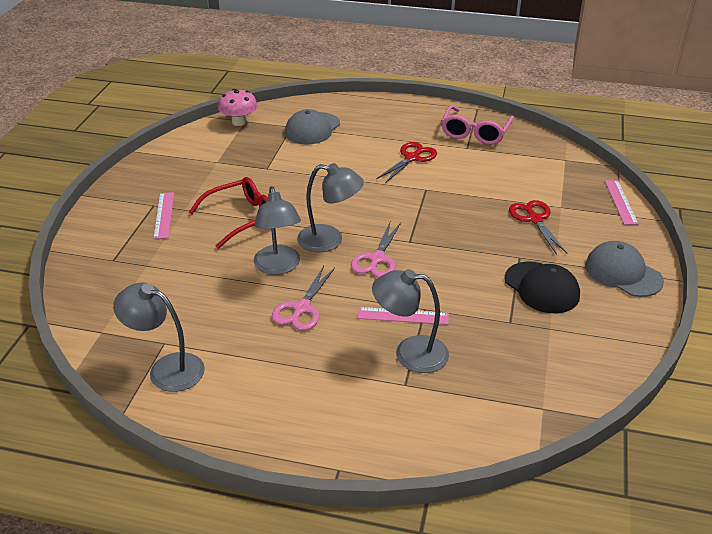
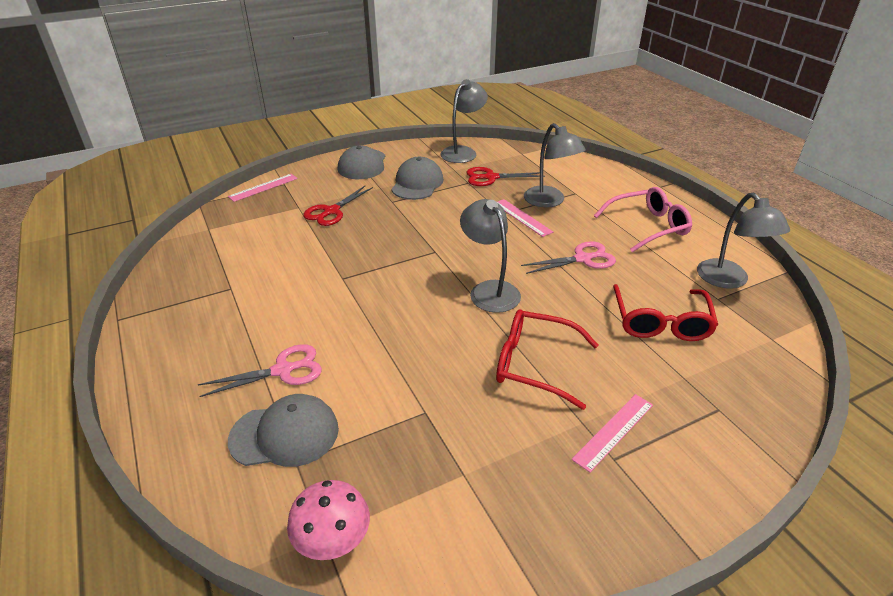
camera: 130 degrees left, 0 degrees up
(191, 293) = (660, 322): none -> red glasses
(278, 267) = (561, 297): grey lamp -> grey lamp (463, 152)
(377, 259) = (479, 255): pink scissors -> pink scissors (283, 370)
(412, 158) = (288, 313): red scissors -> red scissors (491, 177)
(475, 133) = (188, 296): pink glasses -> pink glasses (648, 226)
(541, 287) = (417, 183): black cap -> grey cap

